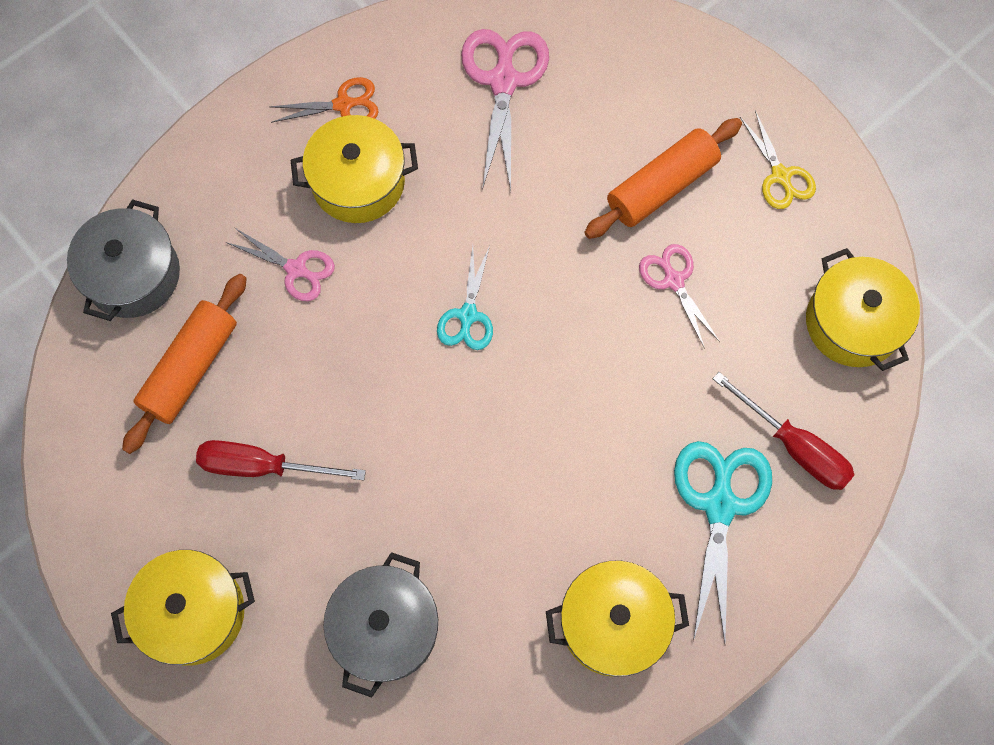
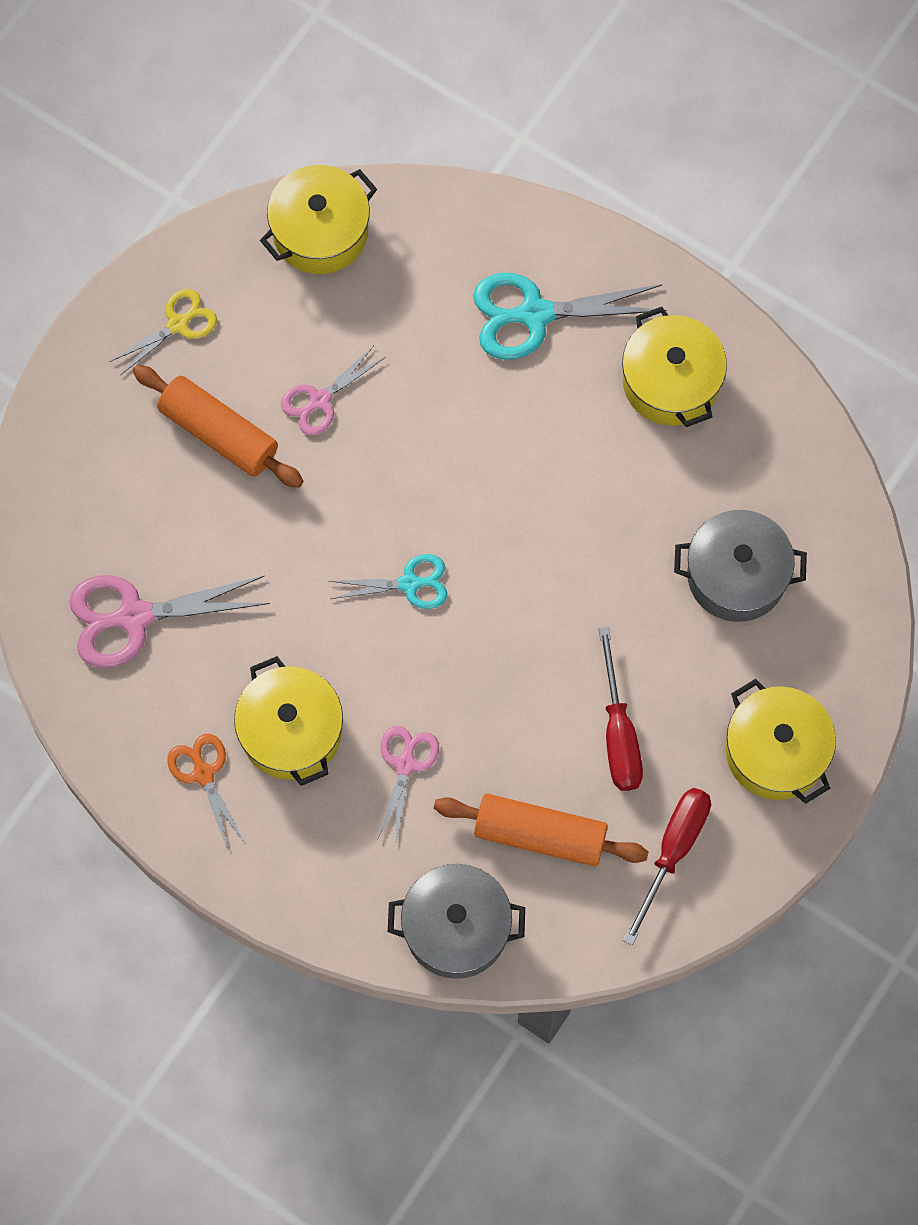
camera: 105 degrees left, 0 degrees up
(794, 446) = (459, 261): red screwdriver -> red screwdriver (673, 851)

